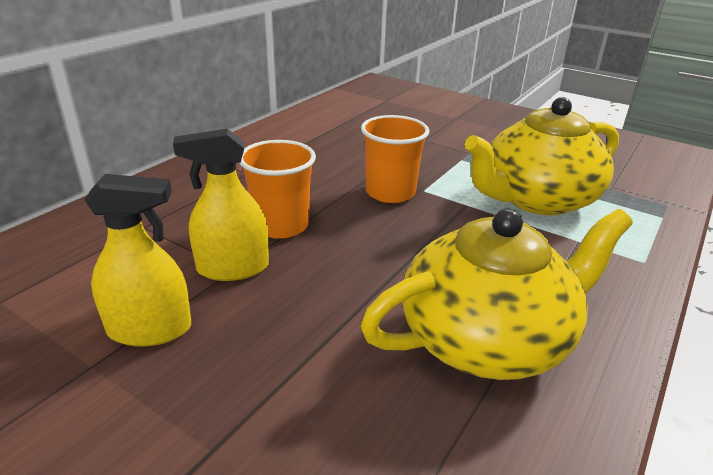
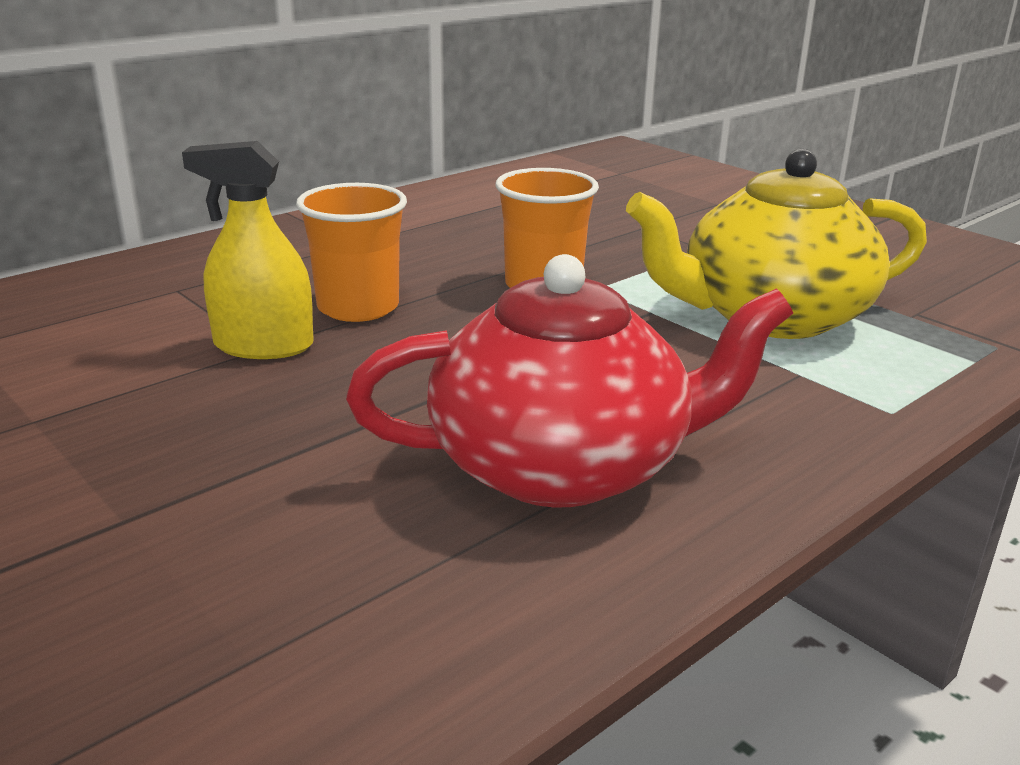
camera: 15 degrees right, 5 degrees down
(150, 329) = (121, 395): yellow spray bottle -> none
(487, 338) = (563, 466): yellow teapot -> red teapot

